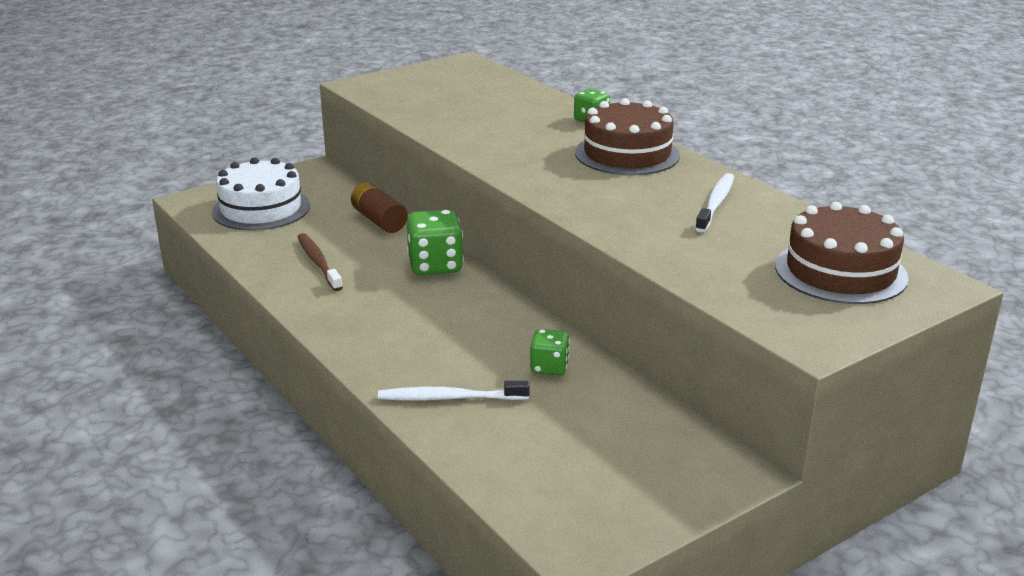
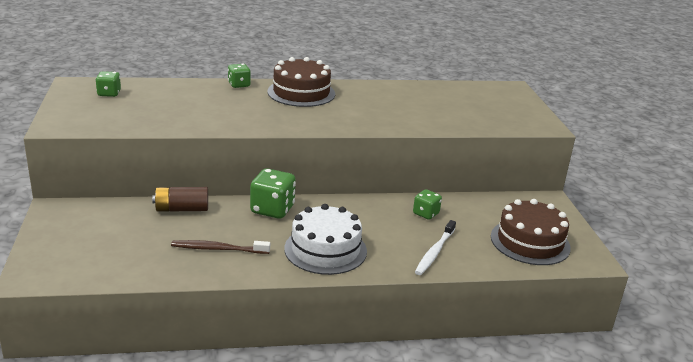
camera: 65 degrees left, 0 degrees up
(261, 209) = (95, 249): white cake -> white cake (325, 249)
(464, 79) = (109, 93): none -> green dice
(716, 203) = (388, 95): white toothbrush -> none
(840, 271) = (485, 98): brown cake -> brown cake (530, 242)

